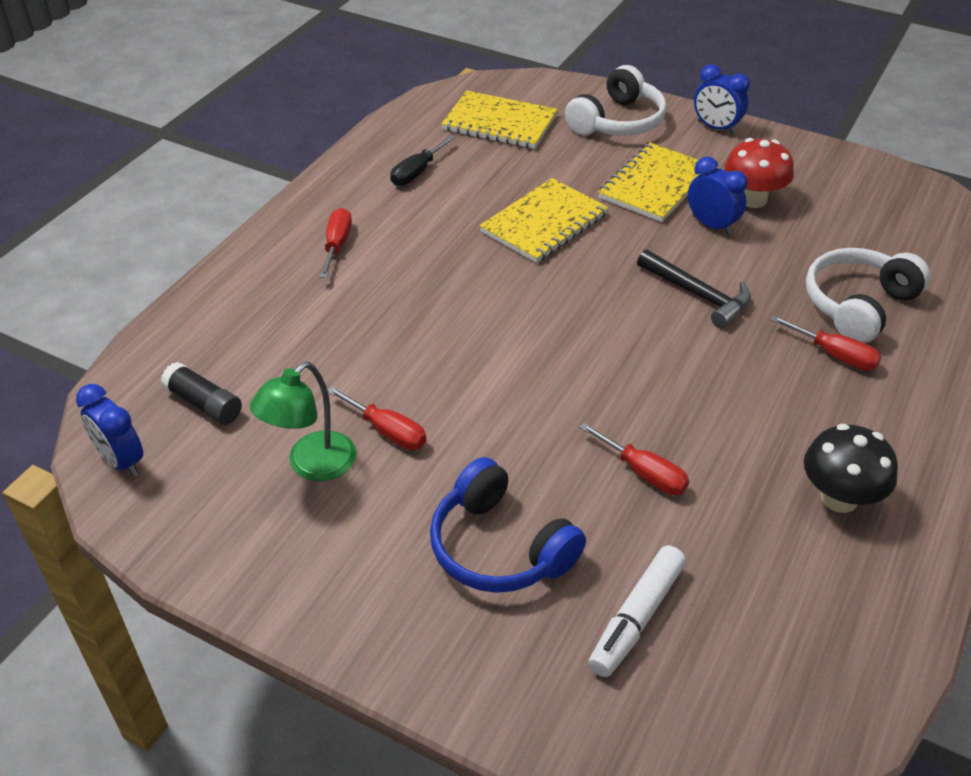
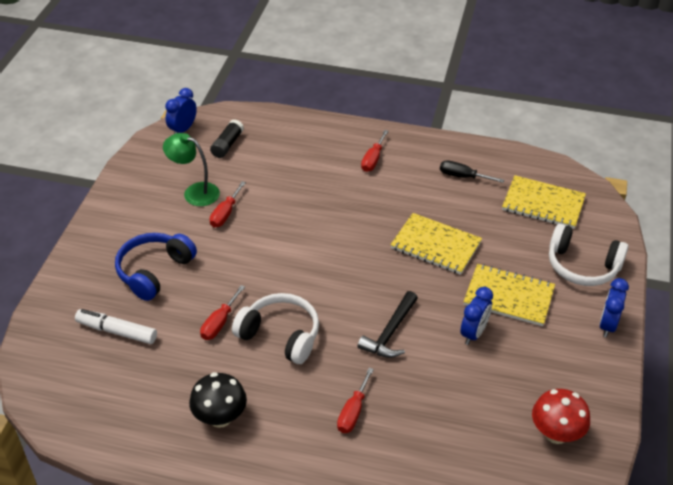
camera: 75 degrees right, 0 degrees up
(337, 245) = (373, 159): red screwdriver -> red screwdriver turned 120 degrees clockwise
(499, 123) = (543, 204): yellow notebook -> yellow notebook turned 75 degrees counterclockwise
(753, 199) = (518, 355): red mushroom -> red mushroom (556, 433)
(858, 305) = (413, 425): white headphones -> white headphones (280, 335)

